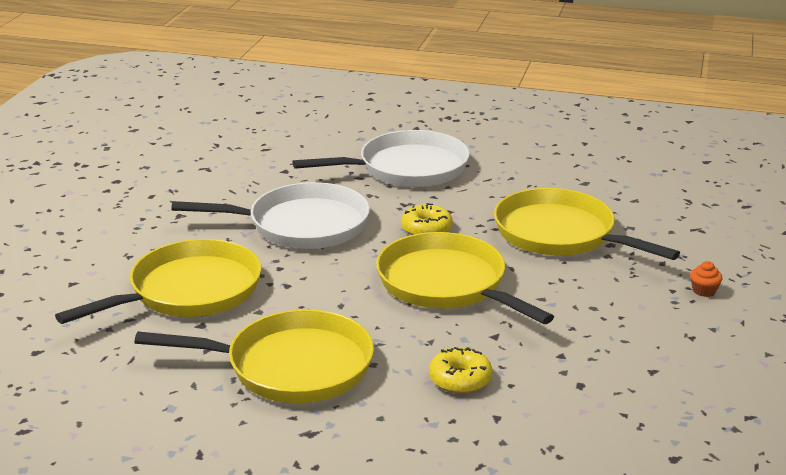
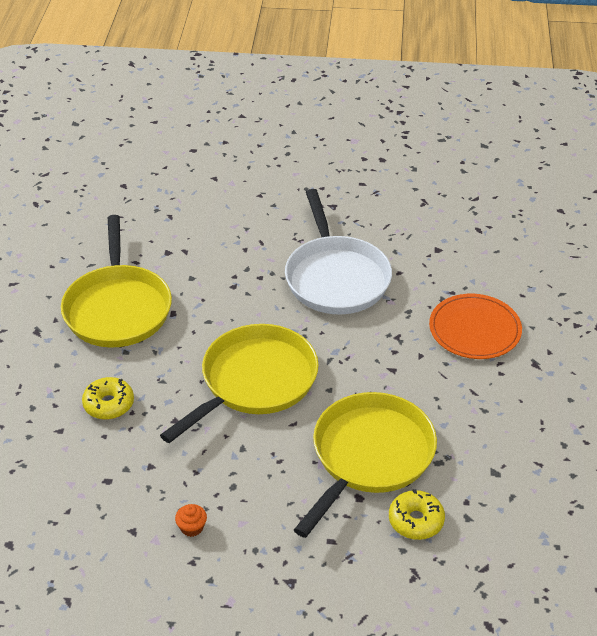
camera: 80 degrees right, 15 degrees up
(189, 291) = (213, 236): yellow pan -> none
(407, 168) = (474, 329): white pan -> orange plate
(426, 229) = (351, 357): yellow donut -> yellow donut (416, 521)
(704, 291) = (281, 575): orange cupcake -> orange cupcake (192, 527)

